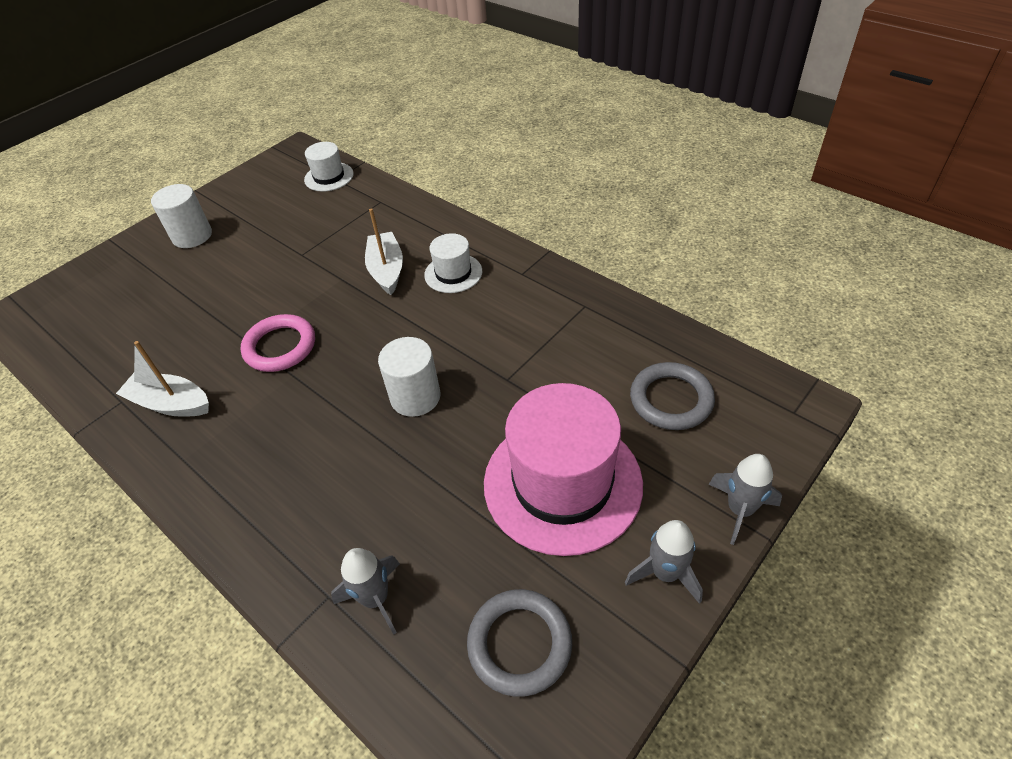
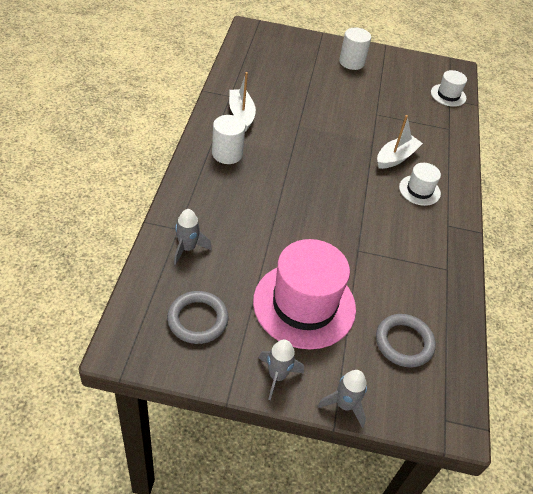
camera: 50 degrees right, 0 degrees up
(280, 347) = (306, 138): pink ring -> none
(415, 397) = (315, 212): white cylinder -> white cylinder (227, 154)

